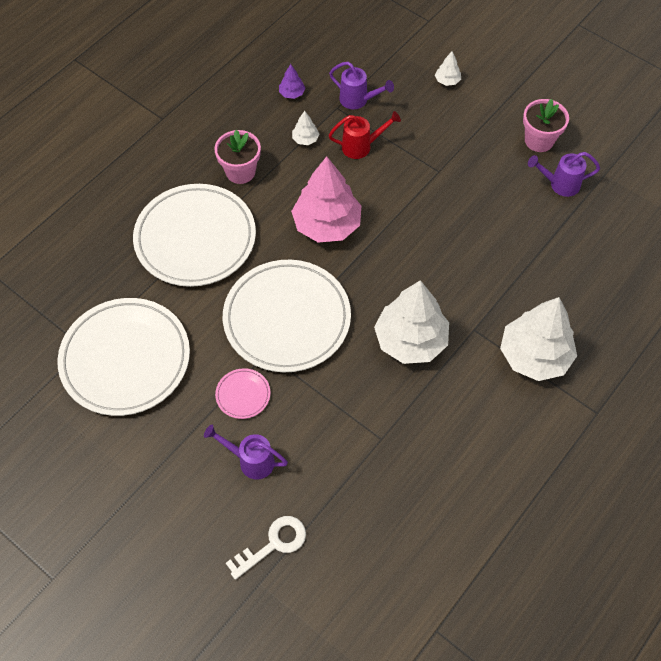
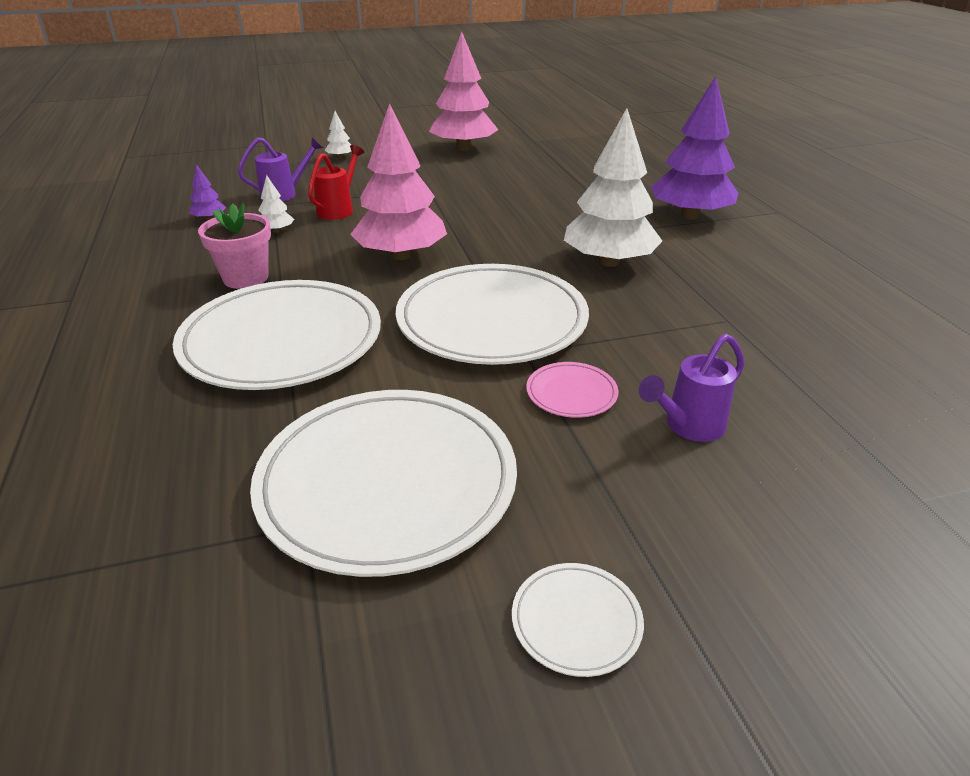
camera: 55 degrees left, 25 degrees down
(95, 471) = (576, 621): none -> white plate
(273, 544) = (850, 459): white key -> none
(534, 356) = (690, 215): white tree -> purple tree
(539, 140) = (463, 148): pink flower pot -> pink tree
(559, 184) = (519, 155): purple watering can -> none

